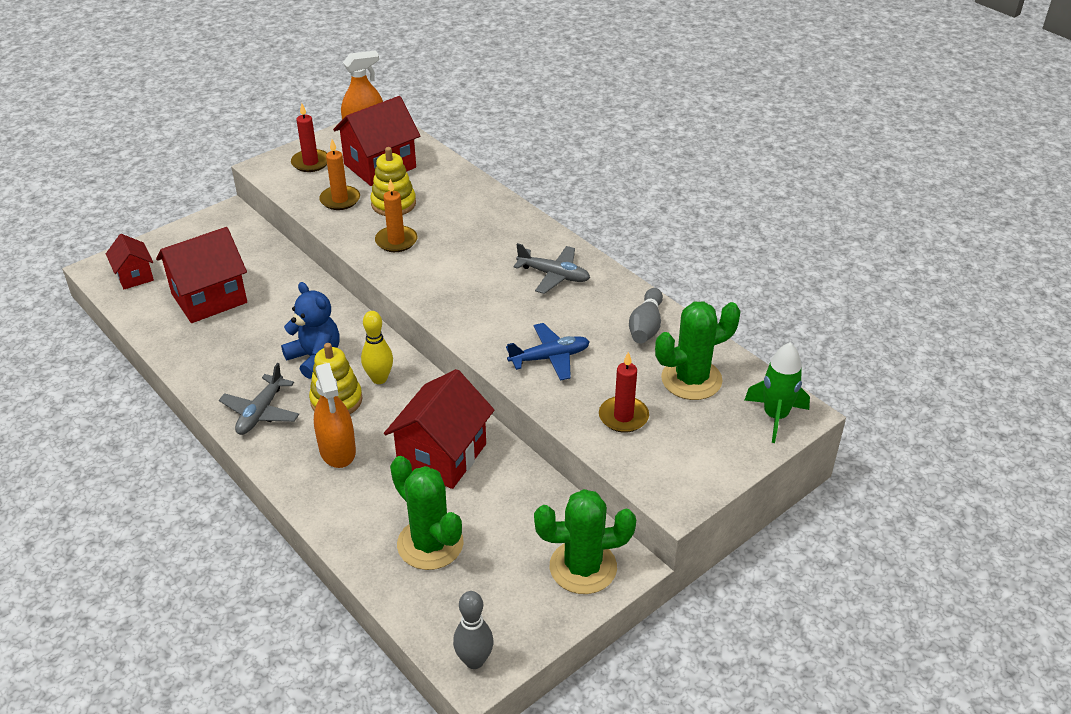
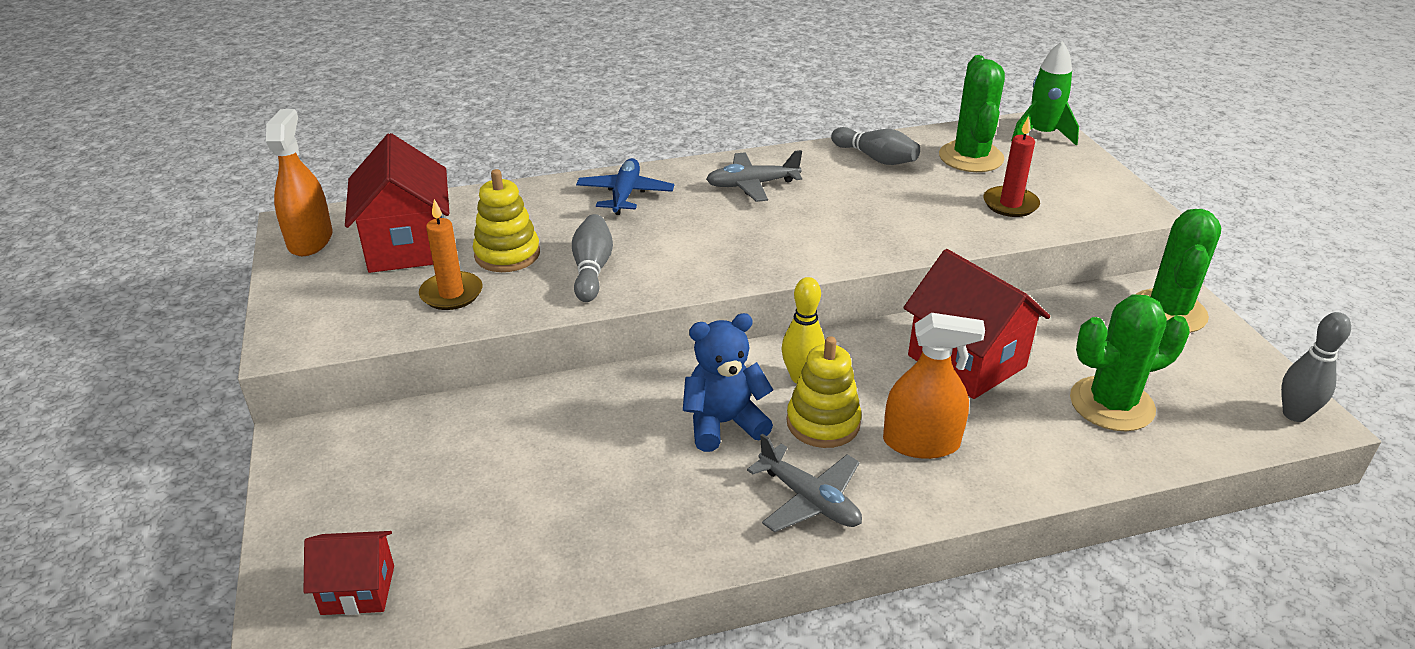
camera: 65 degrees left, 5 degrees down
(209, 298) = (502, 505): red house -> none
(310, 162) = (328, 300): red candle -> none
(396, 241) = (592, 270): orange candle -> grey bowling pin
(549, 358) = (894, 221): blue plane -> blue plane (625, 194)
(554, 275) = (752, 185): grey plane -> grey plane turned 150 degrees counterclockwise

